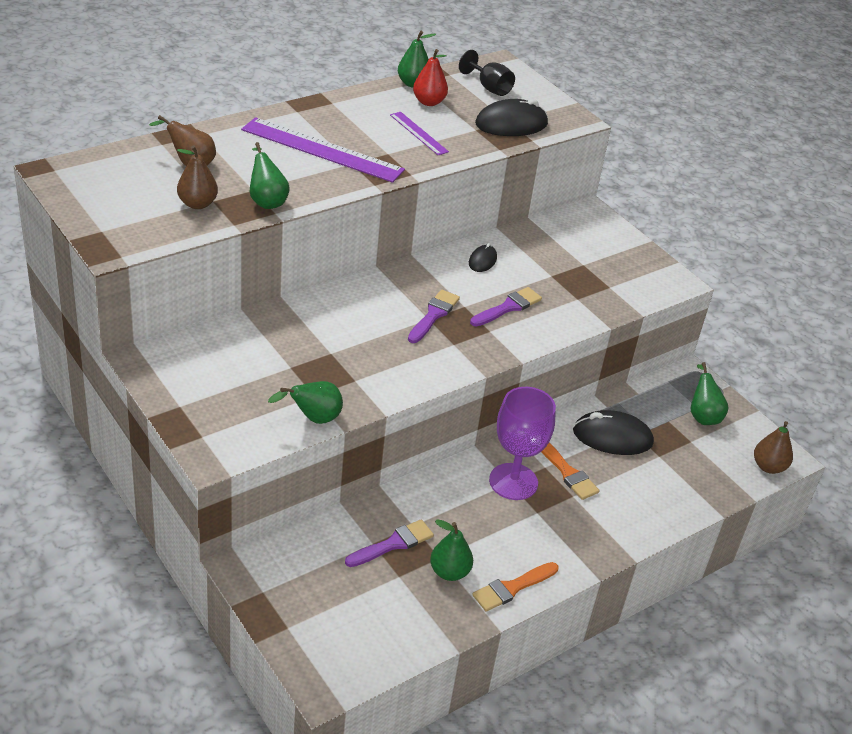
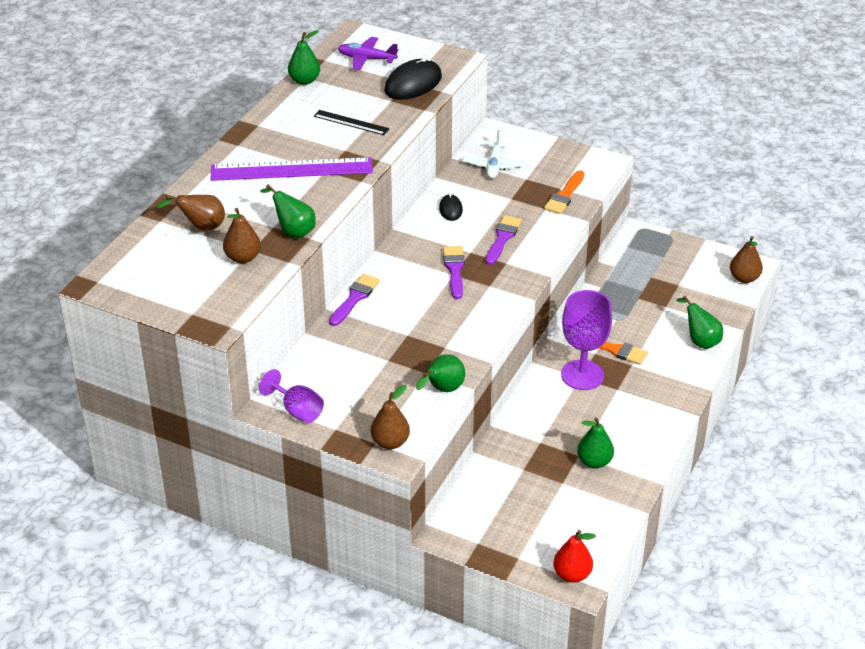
camera: 25 degrees left, 0 degrees up
(163, 373) = (297, 410): none -> purple goblet
(216, 443) = (390, 442): none -> brown pear
(393, 544) = (538, 462): purple brush -> purple brush (354, 298)
(418, 133) = (351, 122): purple ruler -> black ruler
(429, 102) = (332, 92): red pear -> red pear (572, 574)
(489, 88) = (366, 59): black goblet -> purple plane
(512, 588) = (645, 451): orange brush -> orange brush (564, 195)
(562, 240) = (494, 166): none -> white plane
(612, 437) = (623, 308): black mouse -> none
(703, 416) = (671, 261): green pear -> green pear (700, 341)

